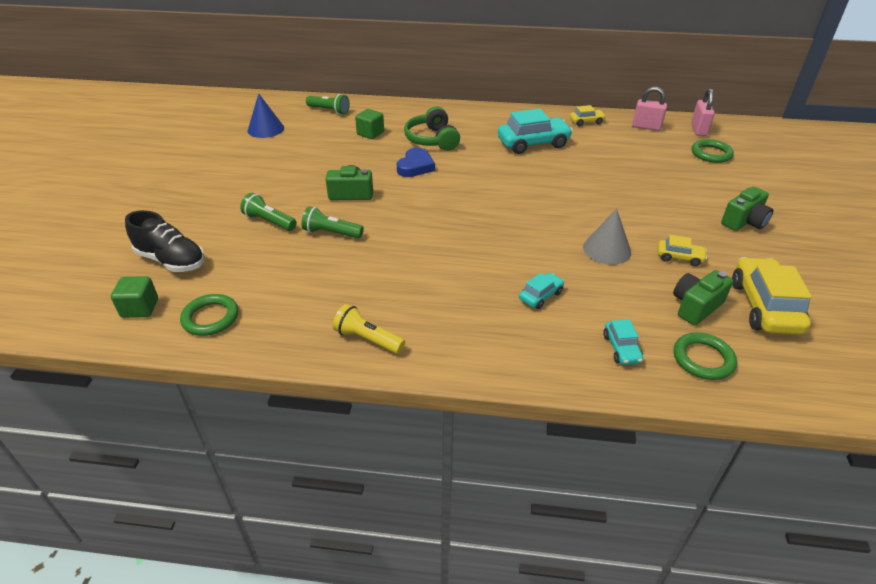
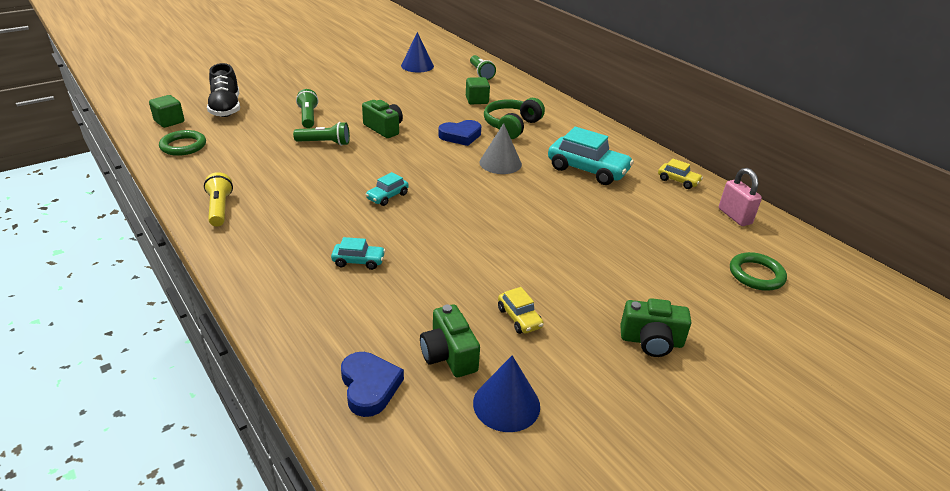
camera: 45 degrees right, 5 degrees down
(331, 233) = (325, 143): green flashlight -> green flashlight turned 120 degrees clockwise
(606, 249) = (473, 270): grey cone -> grey cone (500, 163)
(621, 348) = (333, 331): turquoise car -> turquoise car (387, 196)
(695, 306) = (449, 355): green camera -> green camera turned 120 degrees counterclockwise
(698, 130) = (793, 250): pink padlock -> none
(703, 359) = (369, 386): green ring -> blue heart
(764, 307) = (506, 404): yellow car -> blue cone

